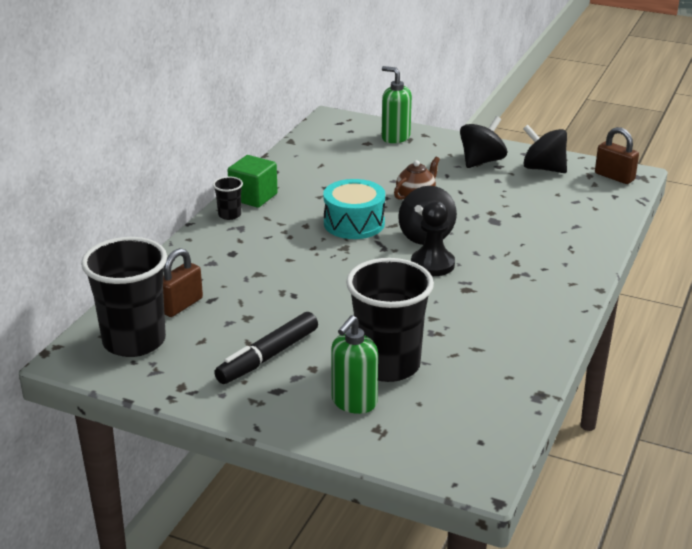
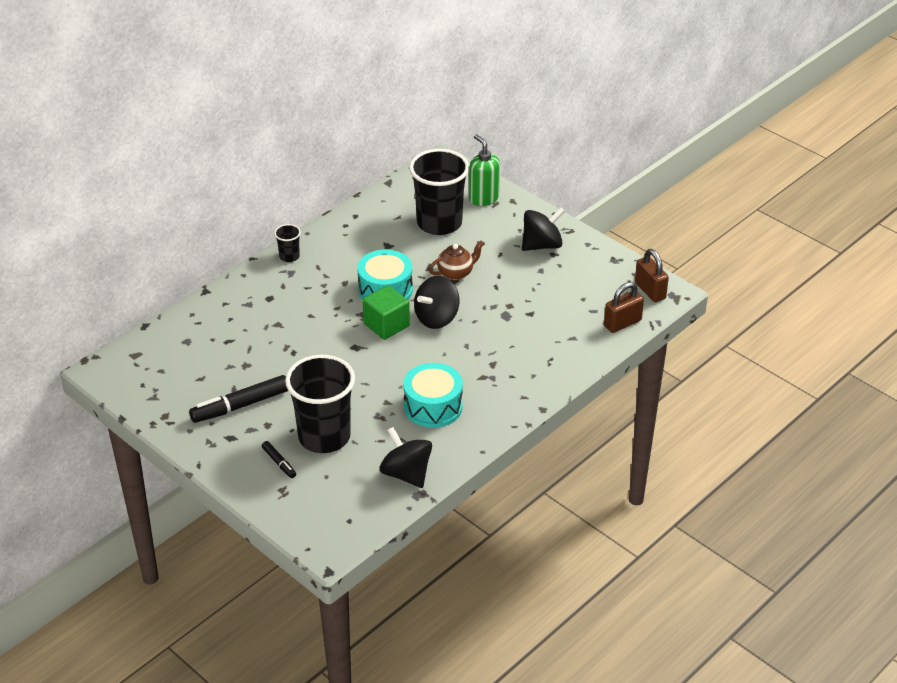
camera: 20 degrees right, 10 degrees up
(134, 341) = (152, 366): black cup -> black cup (439, 223)
(181, 305) = (202, 341): brown padlock -> brown padlock (622, 323)
(253, 197) = (319, 241): green cube -> green cube (386, 325)
(354, 402) = (279, 463): green soap dispenser -> black marker
(432, 264) = (422, 349): black pawn -> none
(485, 311) = (433, 406): none -> turquoise drum
(543, 168) = (592, 266): black spinning top -> black spinning top (406, 474)

